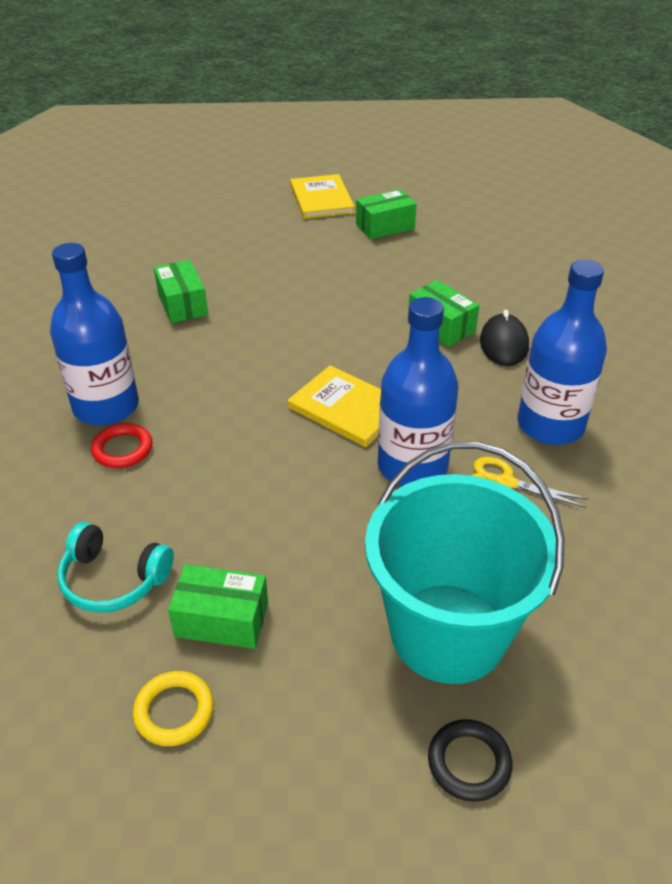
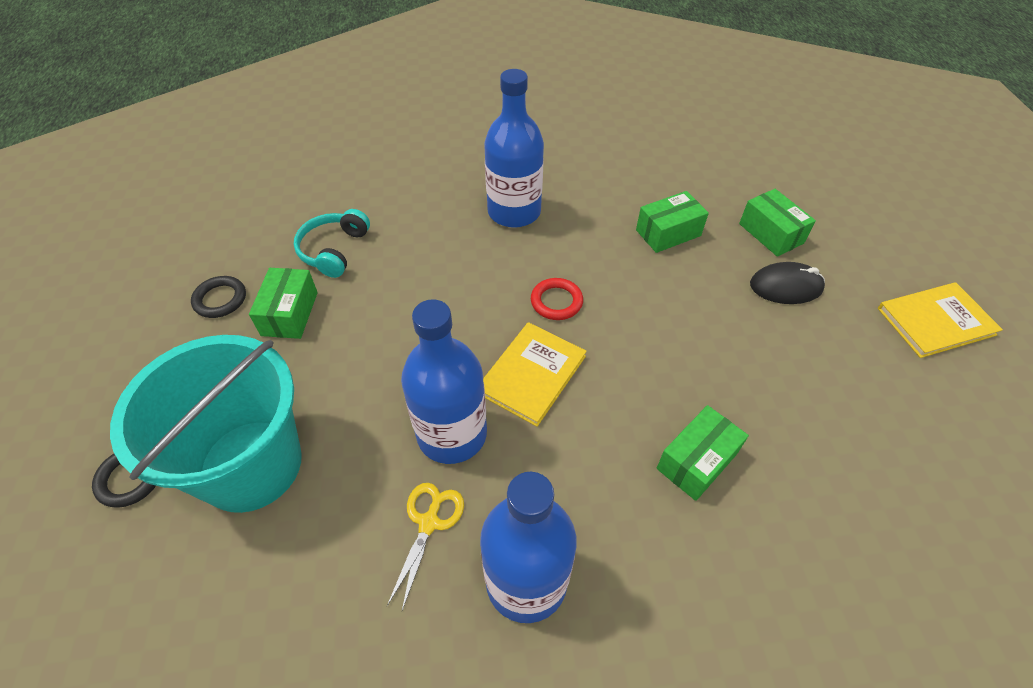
camera: 85 degrees right, 10 degrees up
(122, 449) = (465, 230): red ring -> red ring (556, 301)
(174, 711) = (220, 299): yellow ring -> black ring
(385, 226) = (904, 393): green box -> green box (770, 233)
(503, 344) = (678, 535): black mouse -> black mouse (785, 286)

